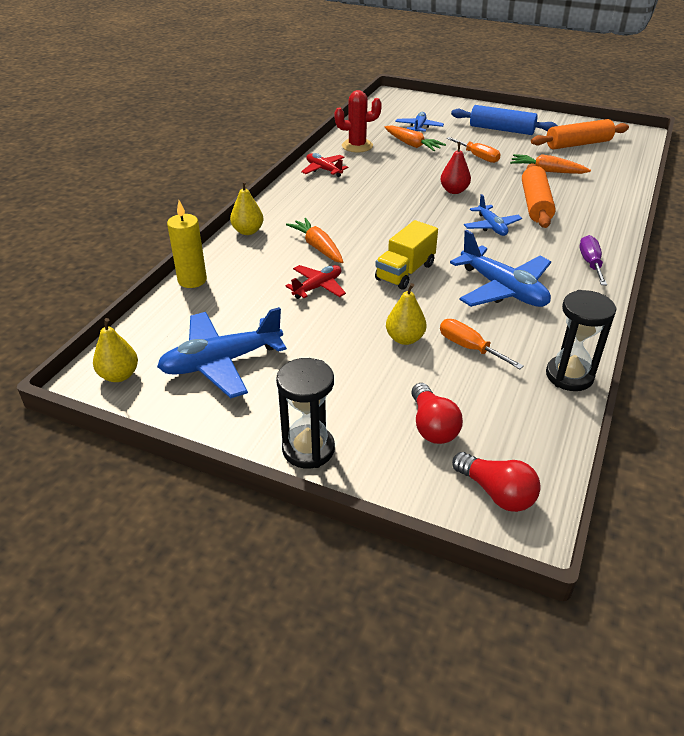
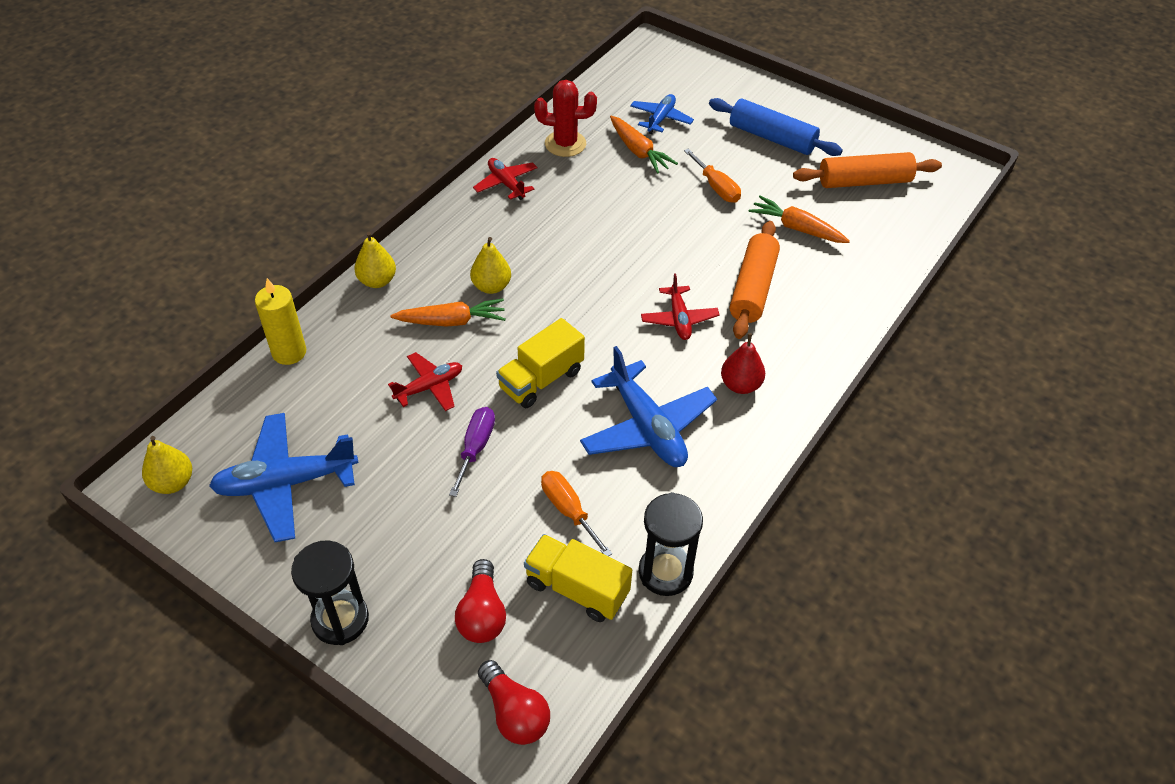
camera: 10 degrees right, 10 degrees up
(318, 247) = (452, 321): orange carrot -> orange carrot turned 105 degrees clockwise
(405, 339) = (500, 484): yellow pear -> yellow pear (491, 286)
(454, 191) = (658, 247): red pear -> red pear (740, 385)
(491, 226) = (679, 319): blue plane -> red plane
(503, 397) = (577, 589): none -> yellow truck
(590, 263) = (775, 402): purple screwdriver -> purple screwdriver (475, 448)

